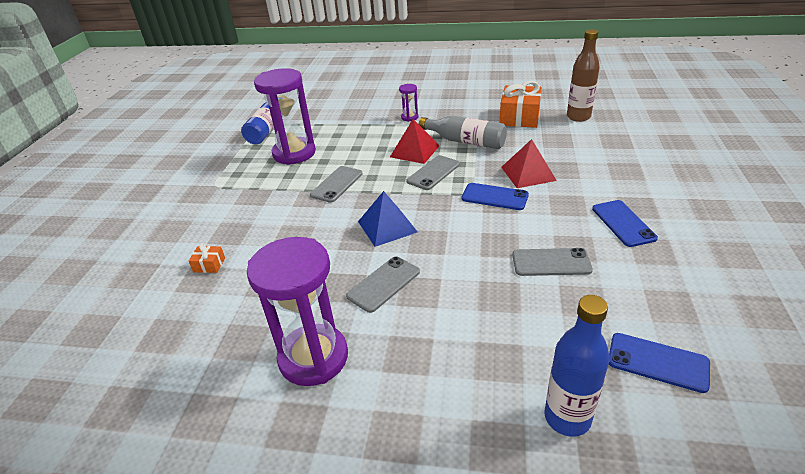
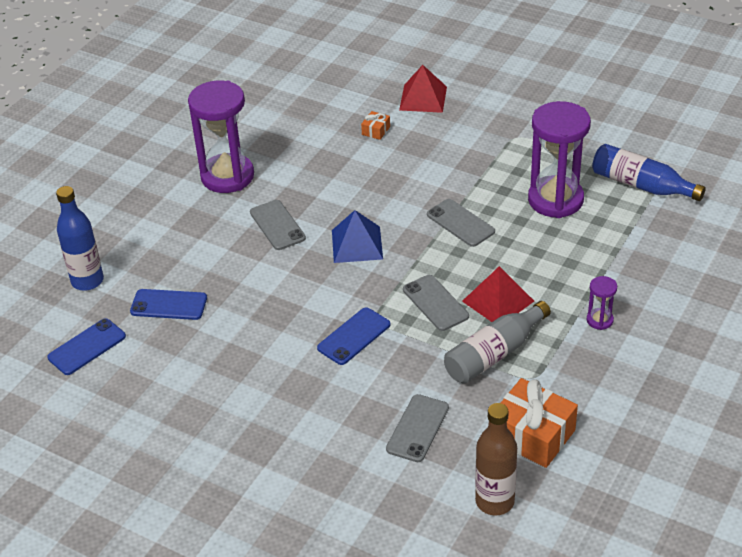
camera: 110 degrees right, 5 degrees up
(528, 173) = (381, 382): red pyramid -> red pyramid (423, 98)
(551, 262) = (227, 336): grey phone -> grey phone (417, 428)
(623, 223) = (241, 415): blue phone -> blue phone (169, 305)

